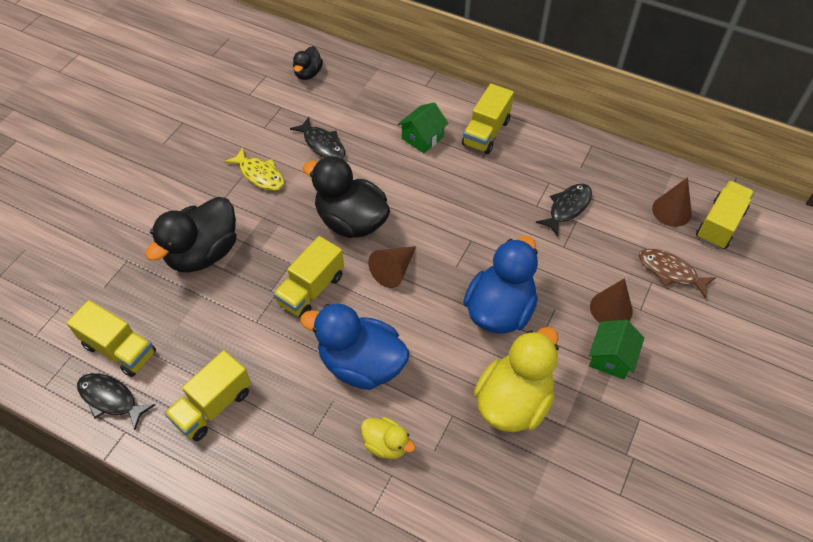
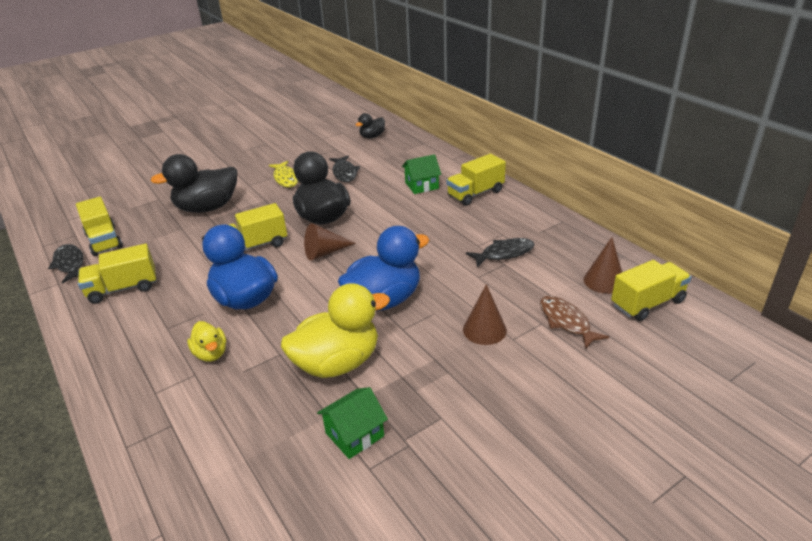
camera: 30 degrees right, 20 degrees down
(611, 357) = (453, 363): green house -> green house (354, 434)

